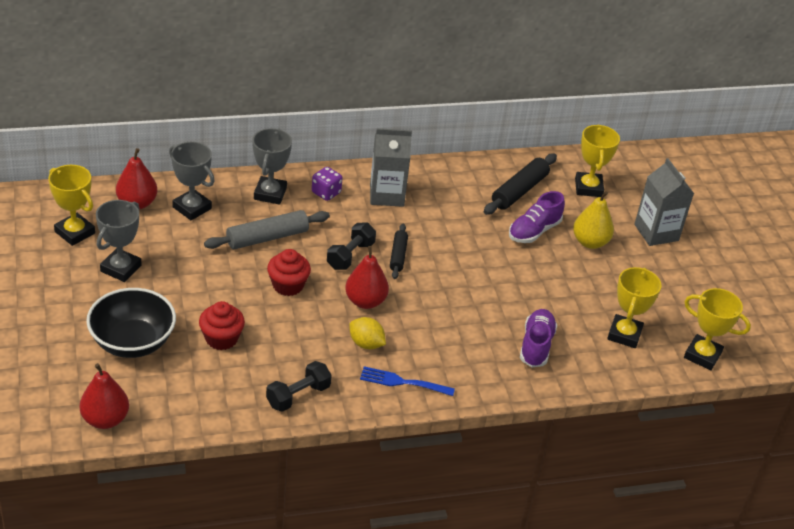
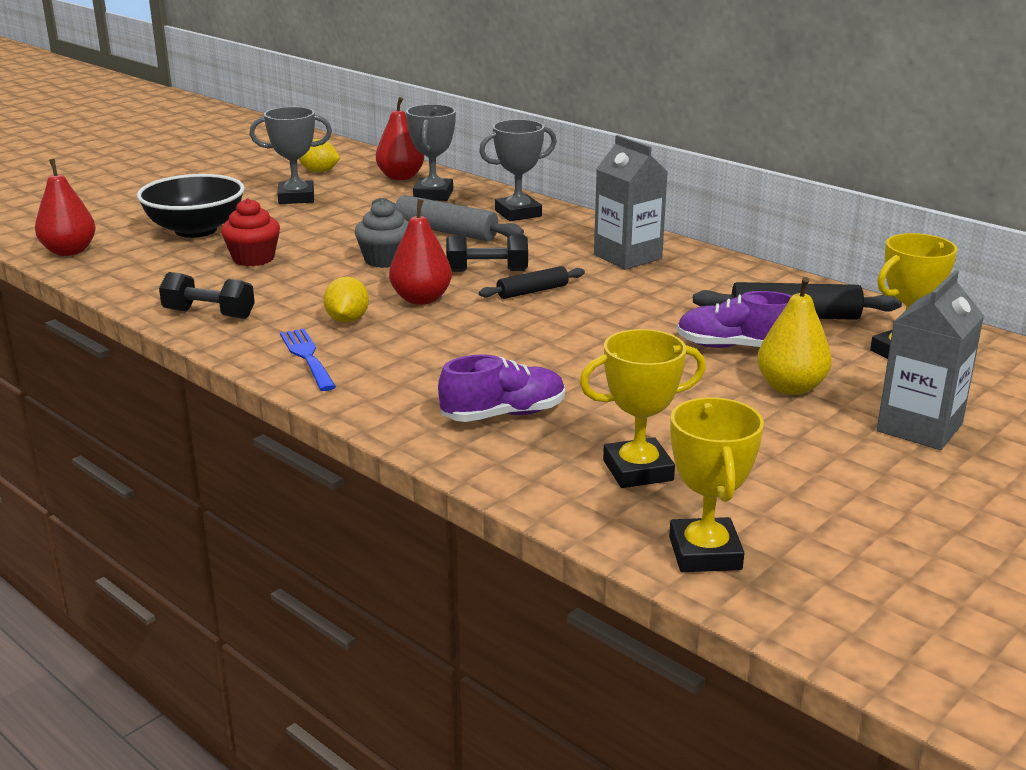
camera: 60 degrees right, 15 degrees down
(75, 232) = (319, 172): yellow trophy -> yellow lemon
(288, 285) = (385, 260): red cupcake -> grey cupcake
(326, 193) = (570, 232): purple dice -> none

